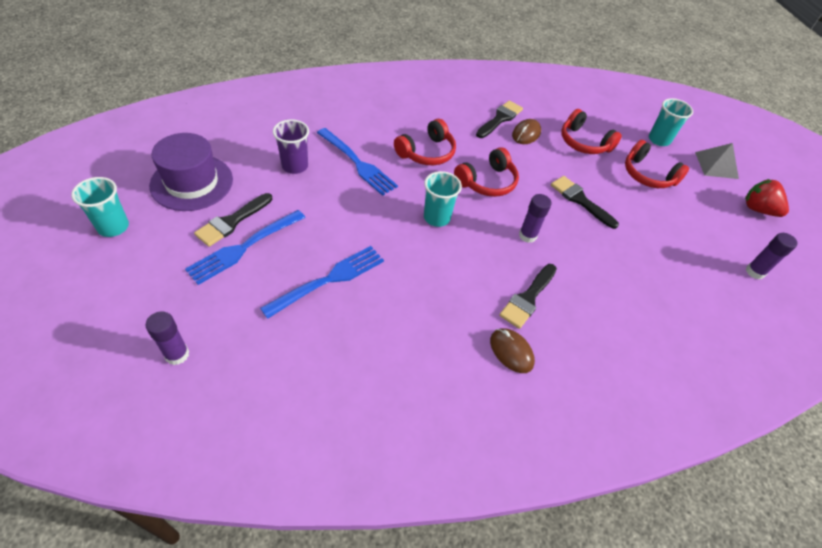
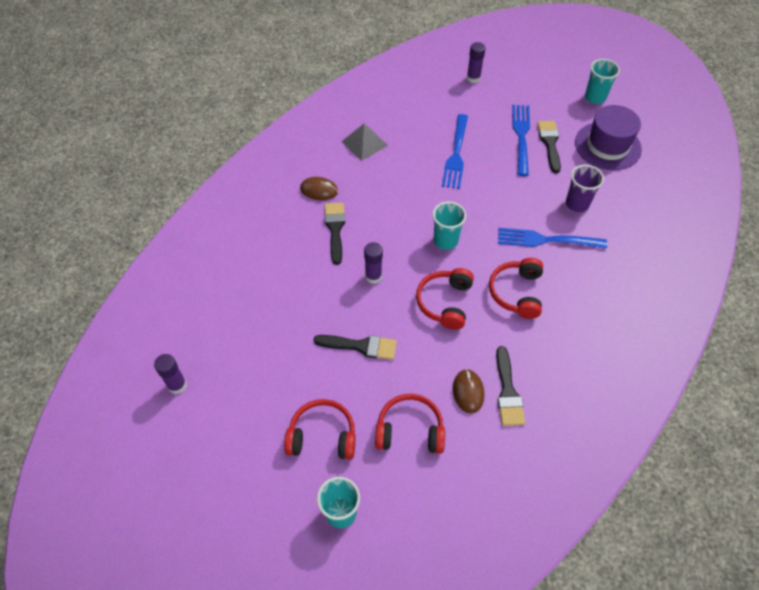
camera: 145 degrees right, 5 degrees up
(716, 165) = (260, 523): grey pyramid -> grey pyramid (364, 143)
(758, 209) = (193, 480): red strawberry -> none

